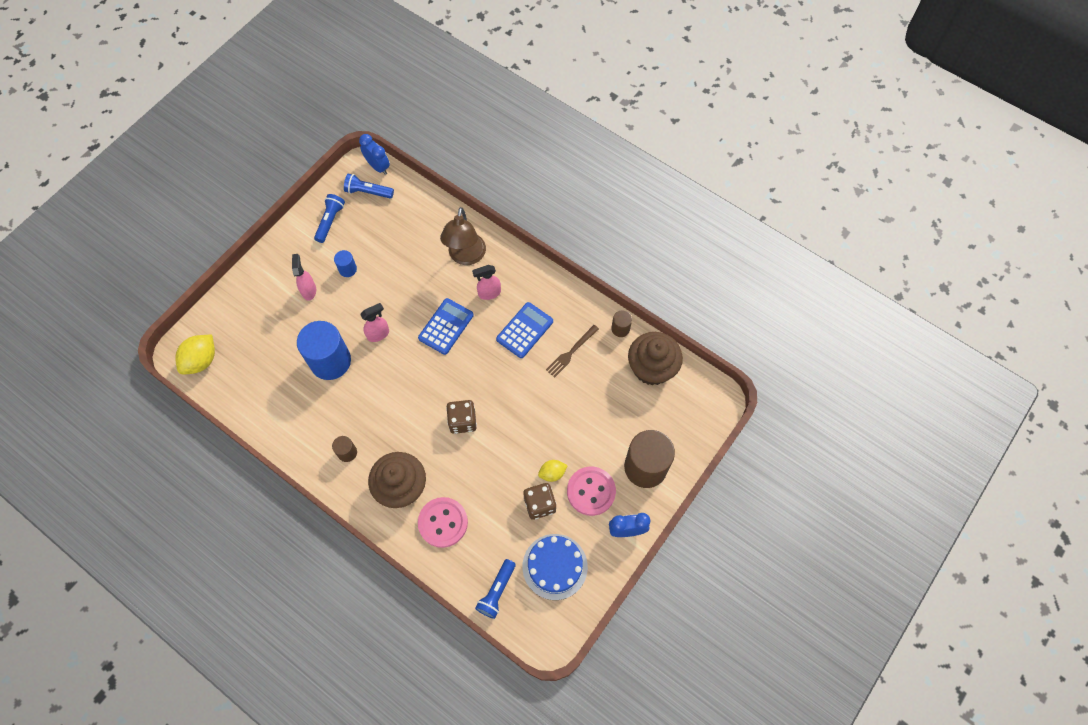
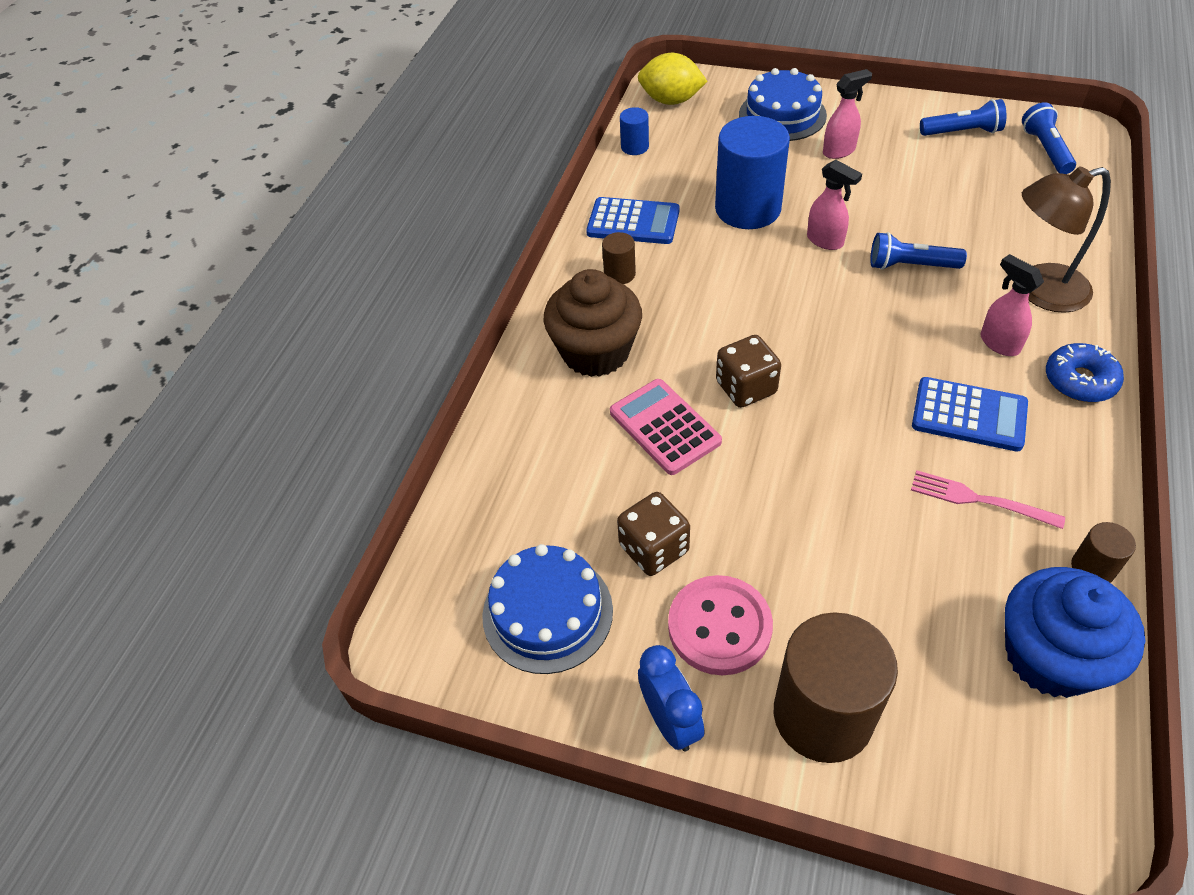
camera: 75 degrees right, 15 degrees down
(257, 304) = (782, 115): none -> blue cake
(348, 269) = (903, 174): blue cylinder -> blue cylinder (634, 147)
(378, 166) = (1097, 144): blue clock -> none
(443, 522) = (561, 422): pink button -> none
(446, 326) = (895, 310): blue calculator -> blue calculator (633, 222)
(470, 471) = (664, 427): none -> pink calculator
(497, 591) = (471, 536): blue flashlight -> blue flashlight (910, 265)
(526, 274) = (1080, 381): none -> blue donut
(552, 473) = (722, 549): yellow lemon -> none
(571, 353) = (978, 499): brown fork -> pink fork
(651, 368) = (1050, 656): brown cupcake -> blue cupcake

